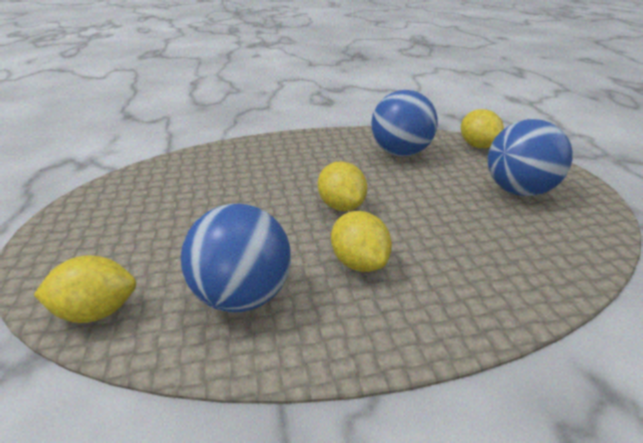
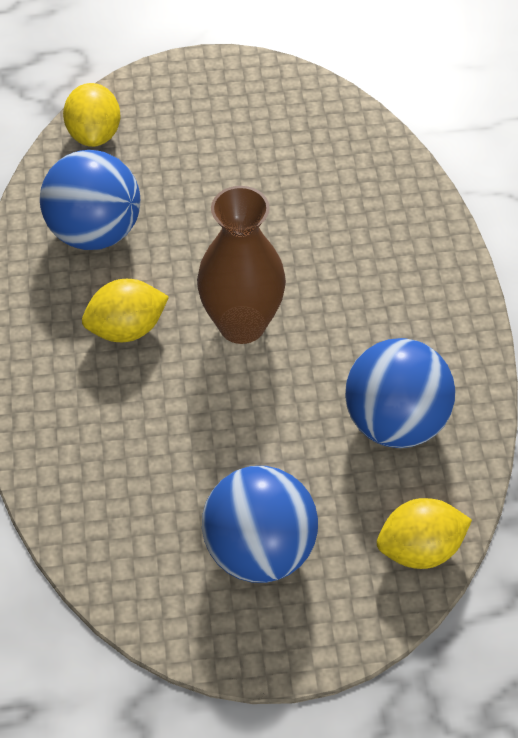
camera: 95 degrees right, 20 degrees up
(341, 206) = (242, 324): yellow lemon -> brown vase

